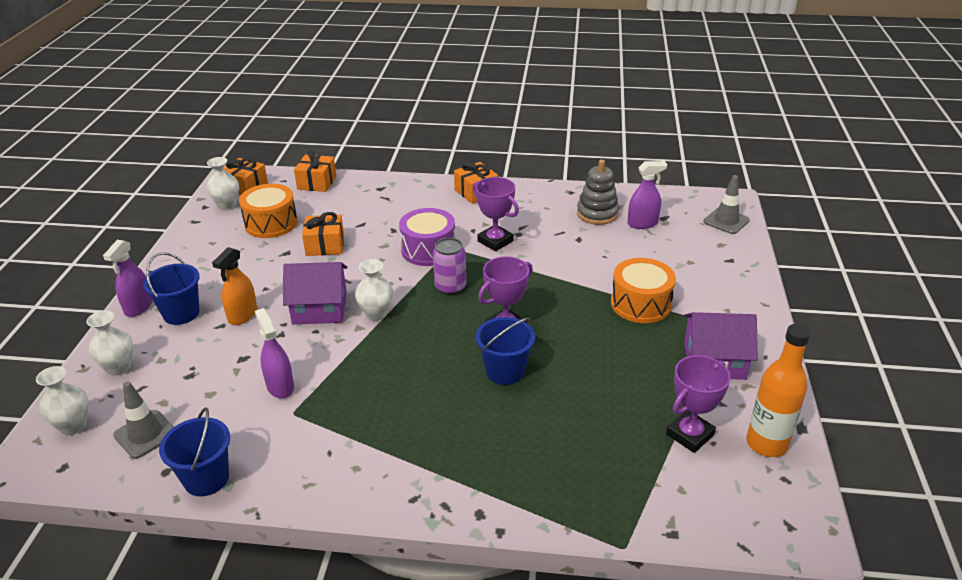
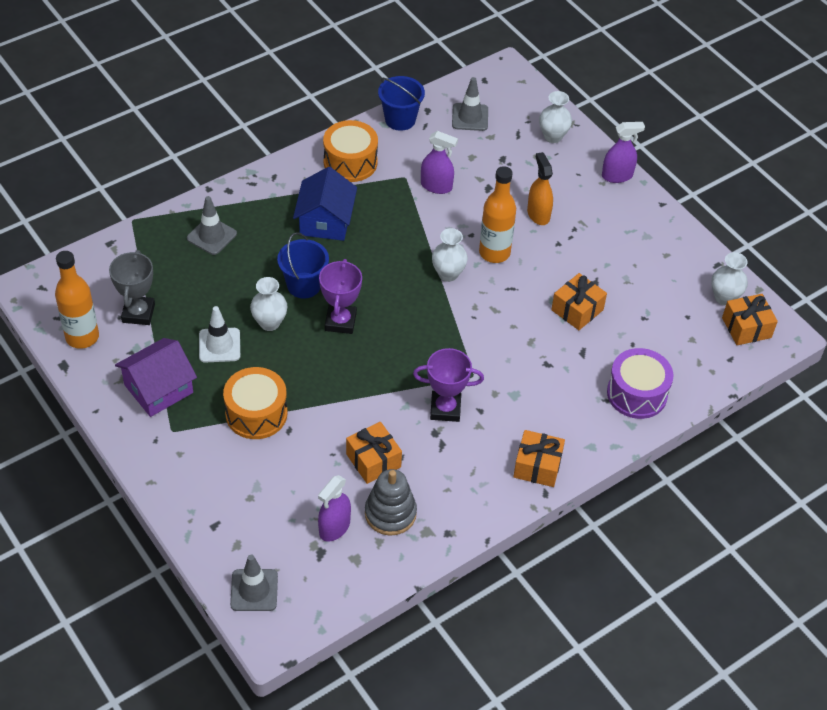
camera: 135 degrees right, 15 degrees up
(73, 426) = (517, 97): white vase -> white vase (269, 323)
(138, 307) = (617, 176): purple spray bottle -> purple spray bottle turned 105 degrees clockwise
(181, 313) = (581, 189): blue bucket -> none
(271, 223) = (655, 303): orange drum -> orange drum (350, 162)
(317, 182) = (697, 377): orange gift -> orange gift (373, 460)
(320, 308) = (494, 253): purple house -> orange bottle
(419, 416) = (325, 221): none -> blue house
(428, 250) = (489, 361): purple drum -> purple drum (637, 394)
(450, 287) = (424, 333): purple can -> none
(548, 470) = (211, 236): none -> grey traffic cone
(630, 365) = (219, 345): none -> white traffic cone
(690, 435) = (138, 313): purple trophy -> grey trophy

